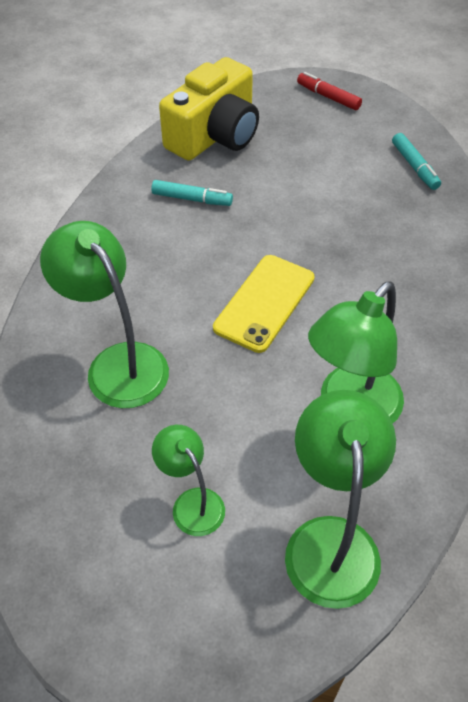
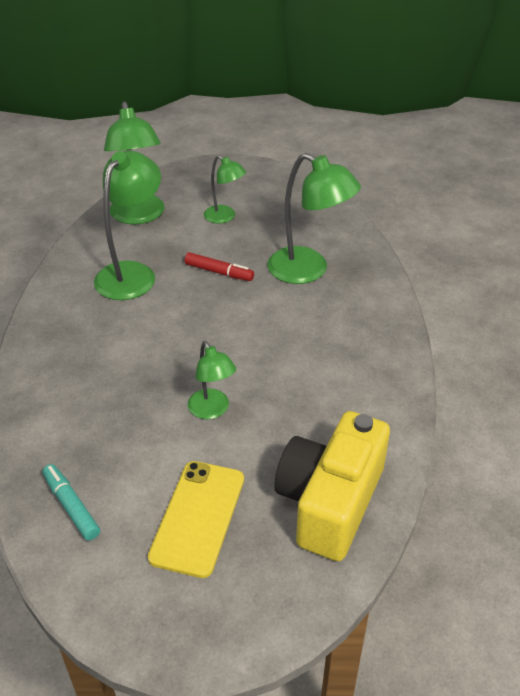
camera: 165 degrees right, 10 degrees down
(192, 199) = (317, 410): turquoise marker -> none
(264, 303) = (212, 328): yellow phone -> yellow phone (198, 517)
(287, 216) = (212, 410): none -> green lamp
(328, 97) = (196, 613): red marker -> red marker (219, 272)

